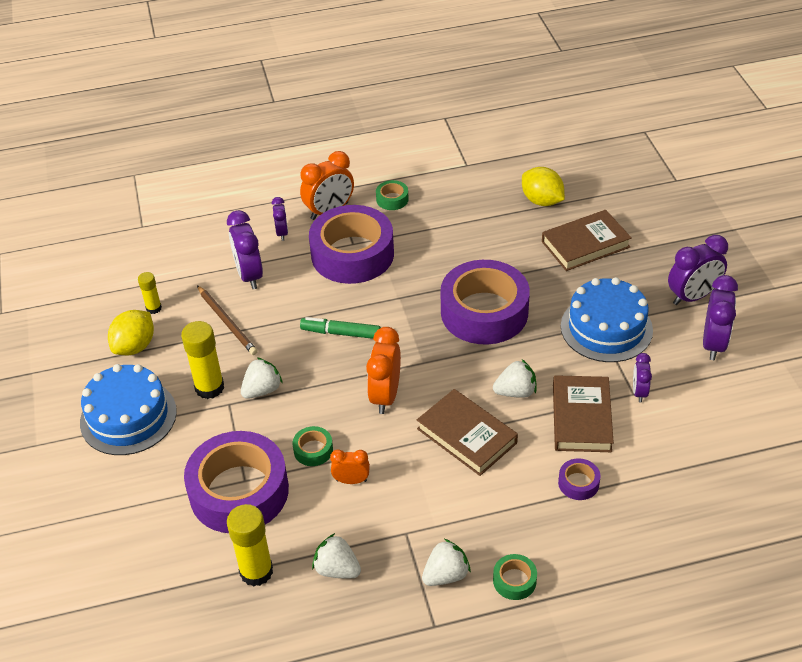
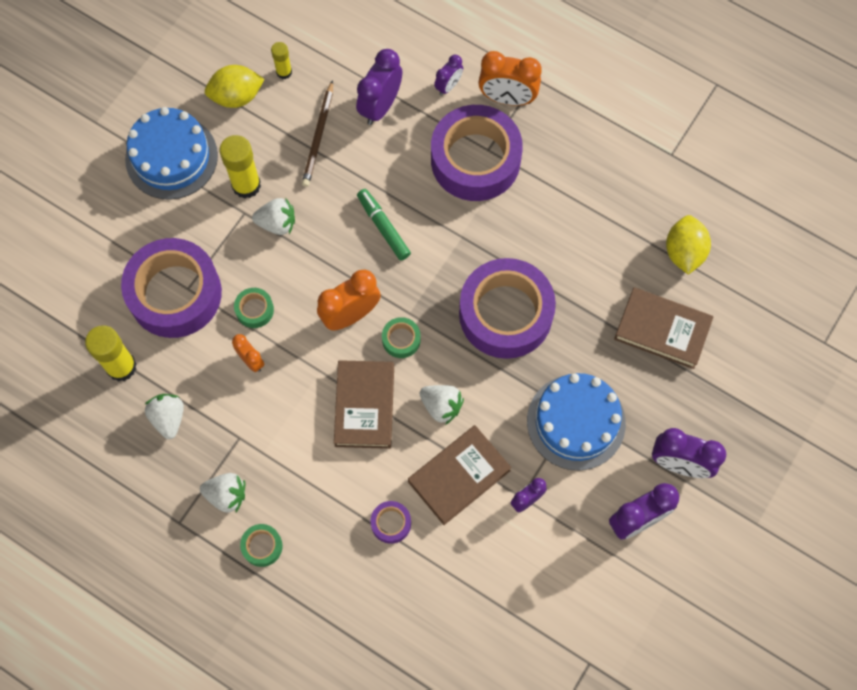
camera: 45 degrees right, 25 degrees up
(392, 199) = (569, 133): green tape -> green tape (401, 339)

